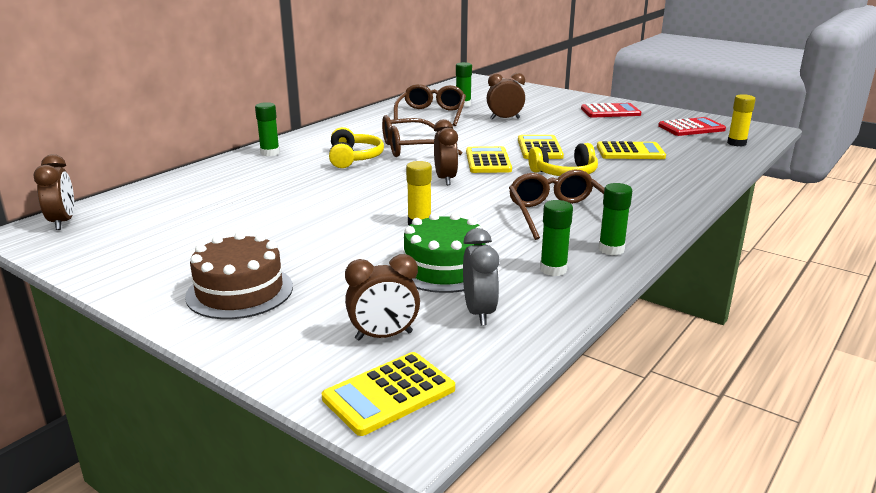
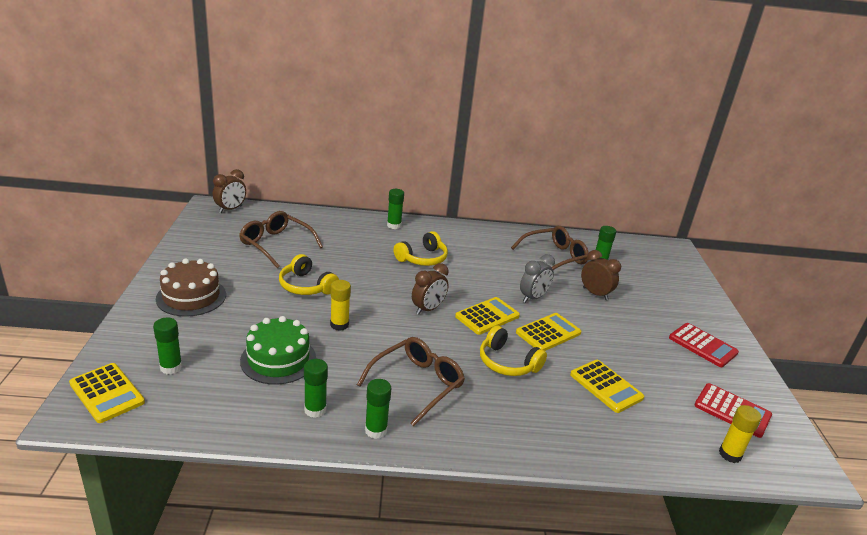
camera: 50 degrees right, 5 degrees up
(321, 221) = (306, 286): none -> yellow headphones
(384, 336) = (171, 367): brown clock -> green glue stick
(389, 394) = (107, 393): yellow calculator -> yellow calculator turned 150 degrees counterclockwise
(410, 148) = (470, 273): brown glasses -> brown glasses (276, 244)
(479, 312) = (225, 395): grey clock -> grey clock (533, 298)

